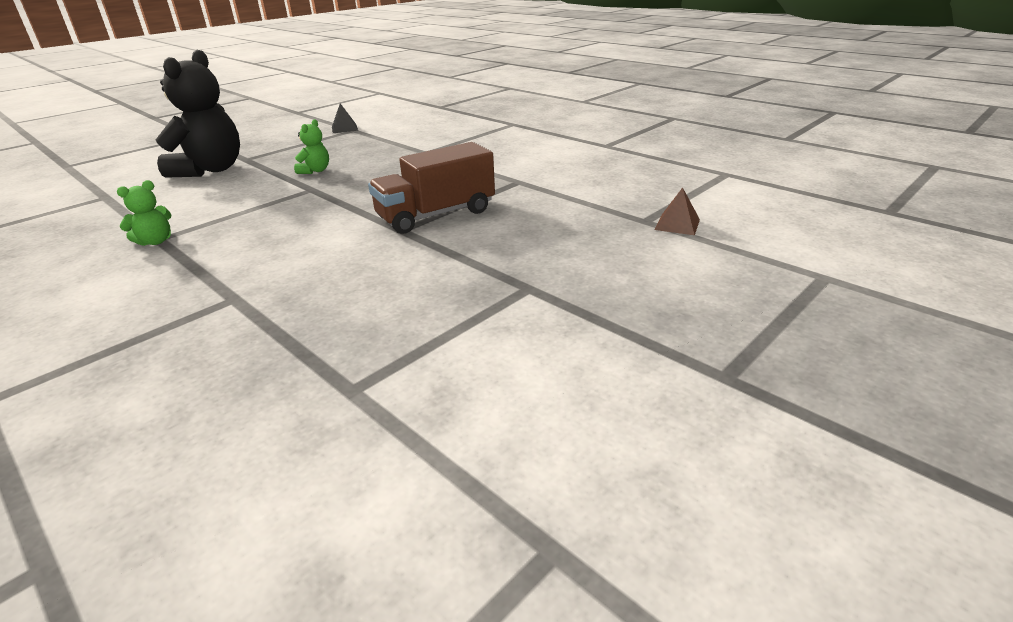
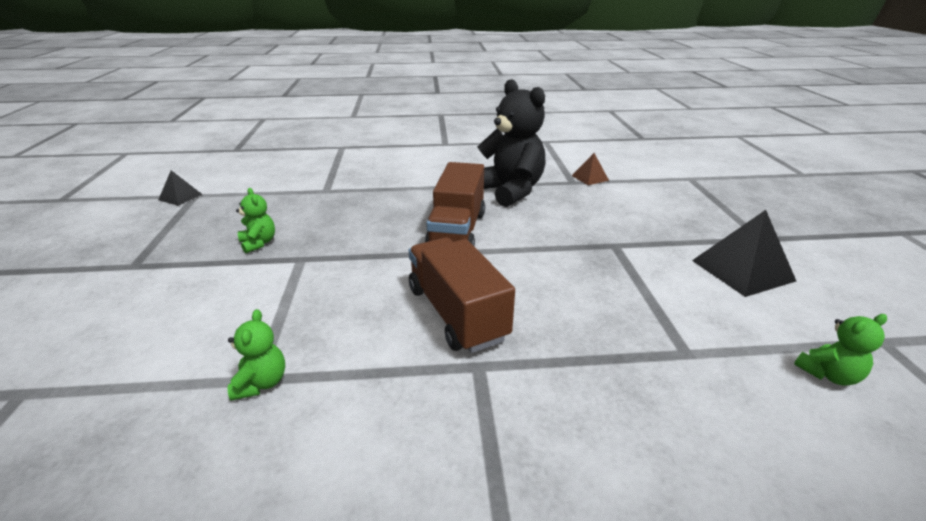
camera: 50 degrees left, 0 degrees up
(210, 170) = (114, 294): black teddy bear -> black teddy bear (510, 191)
(299, 264) = (456, 313): none -> brown truck
(405, 504) = (828, 374): none -> green teddy bear
(596, 382) = (742, 270): none -> black pyramid

